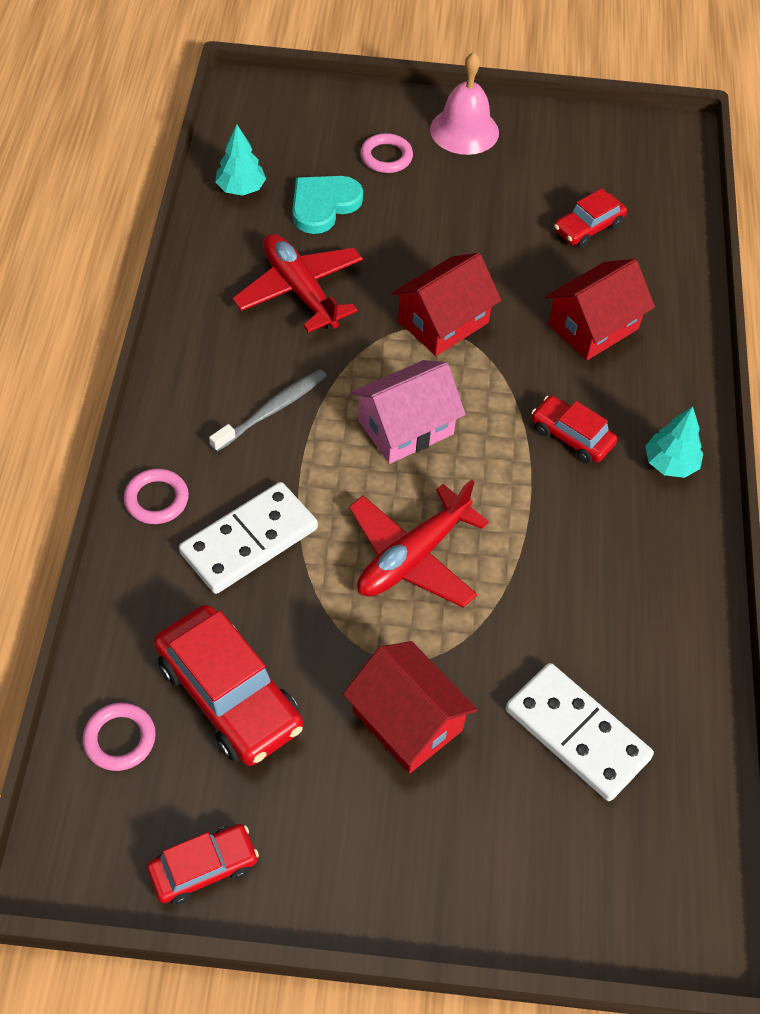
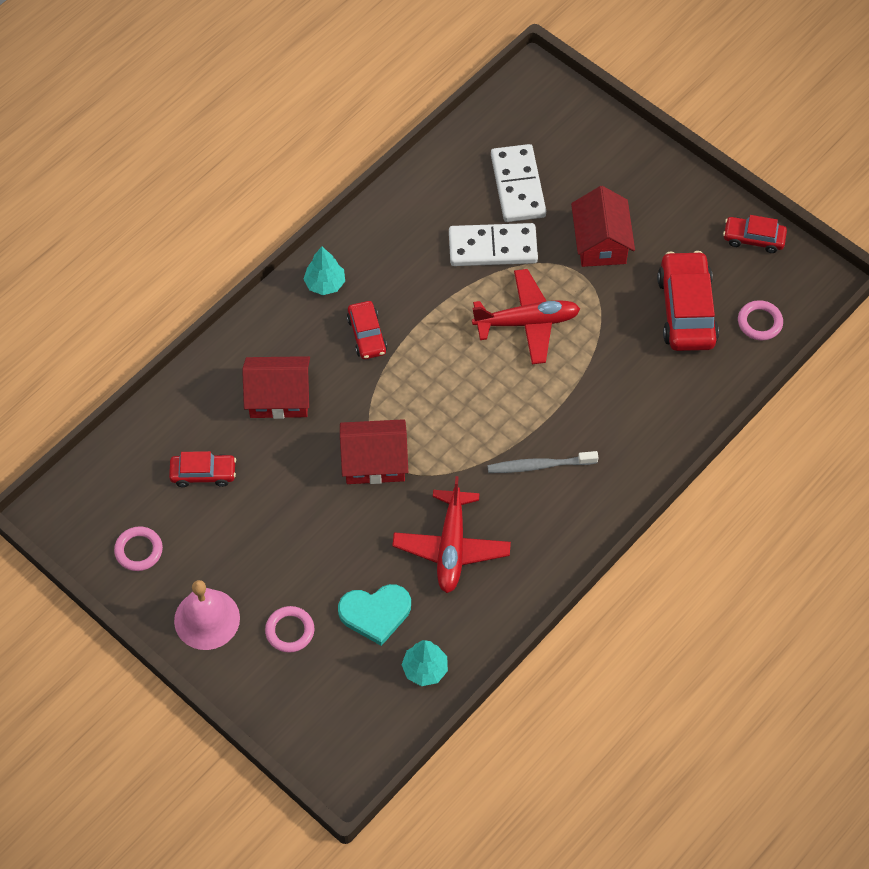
camera: 140 degrees left, 5 degrees up
(156, 499) = (654, 448): pink ring -> pink ring (139, 550)
(249, 541) = (615, 388): white domino -> white domino (492, 247)
(405, 427) = (464, 402): pink house -> none

